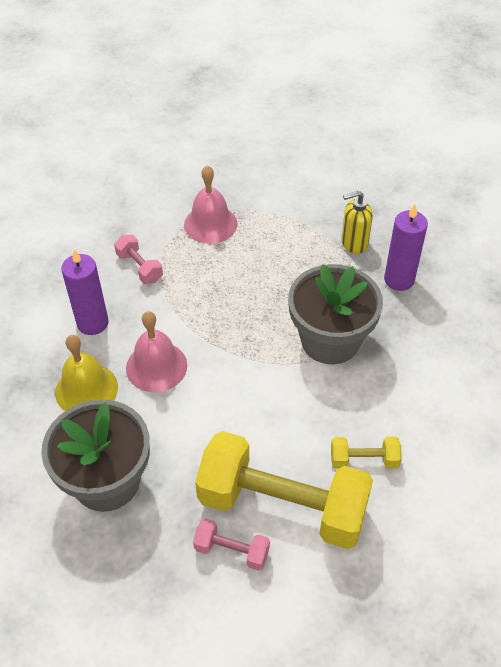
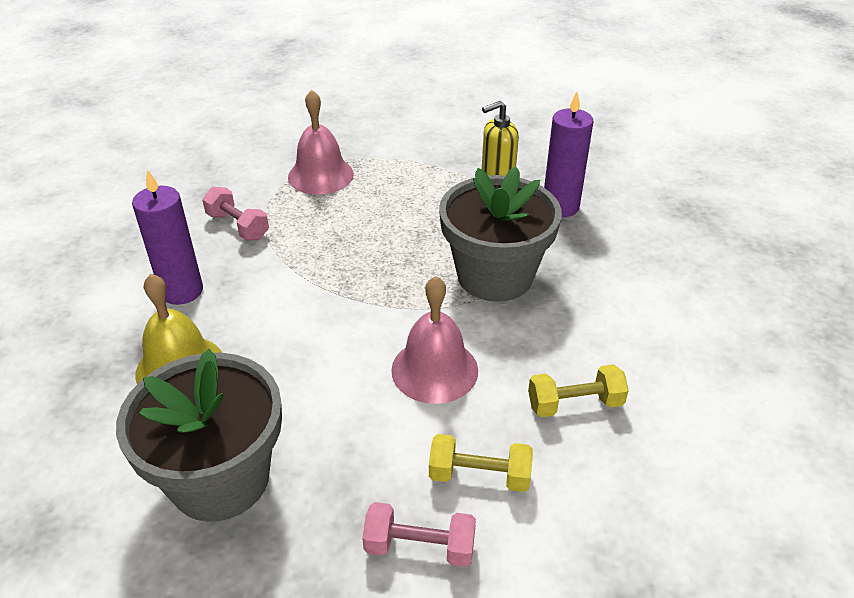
camera: 10 degrees left, 10 degrees down
(156, 366) = (274, 329): pink bell -> pink bell (434, 370)
(282, 506) = (479, 476): yellow dumbbell -> yellow dumbbell, size x0.43

